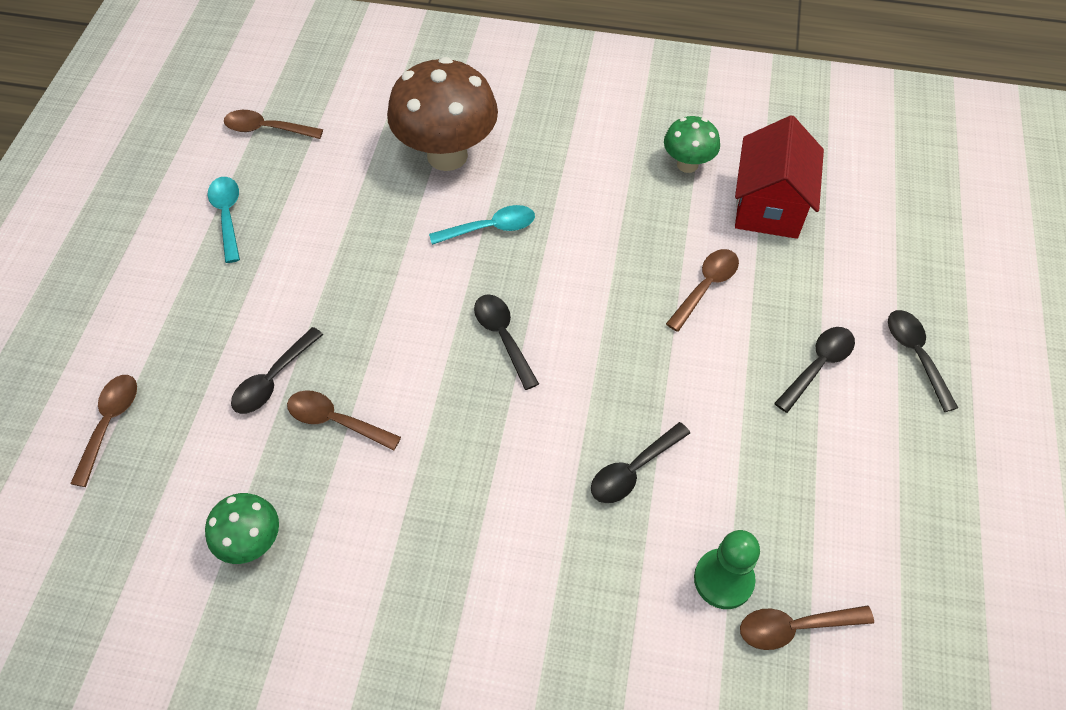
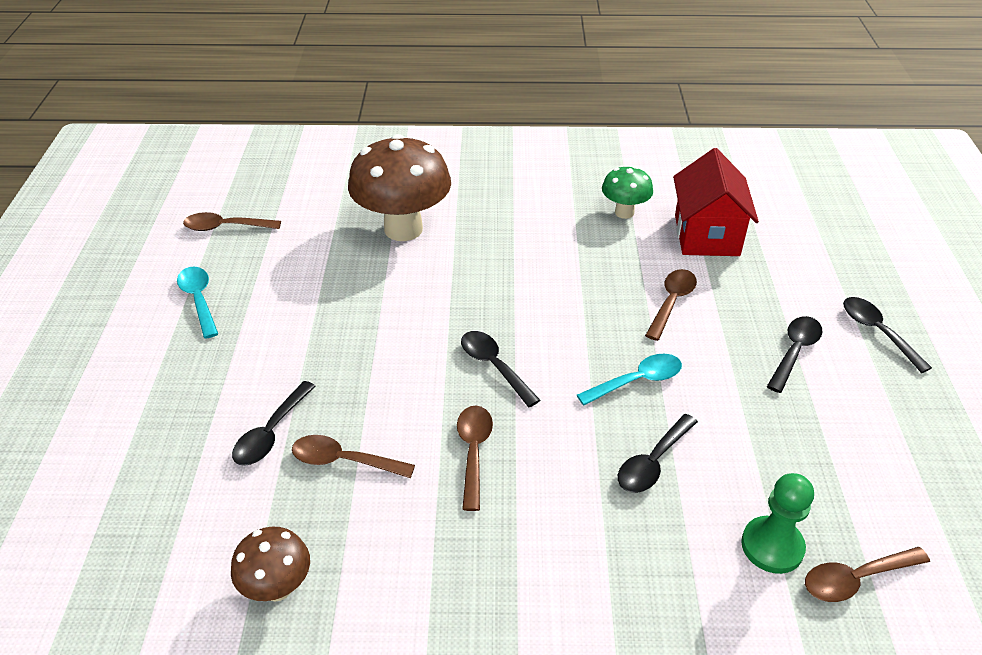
camera: 10 degrees left, 15 degrees down
(110, 423) = (102, 497): brown spoon -> brown spoon (473, 452)
(252, 542) = (277, 588): green mushroom -> brown mushroom
(490, 228) = (458, 280): turquoise spoon -> turquoise spoon (637, 381)

